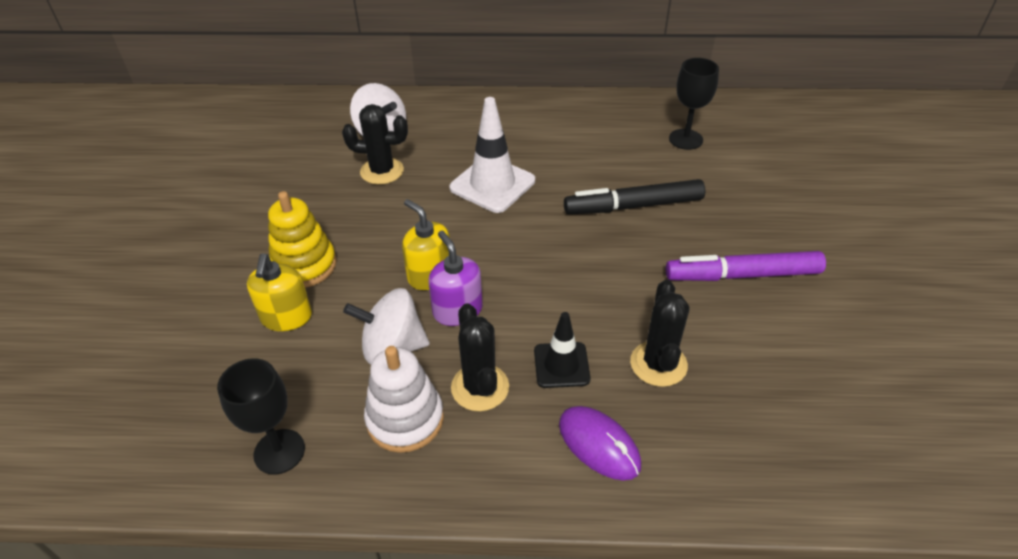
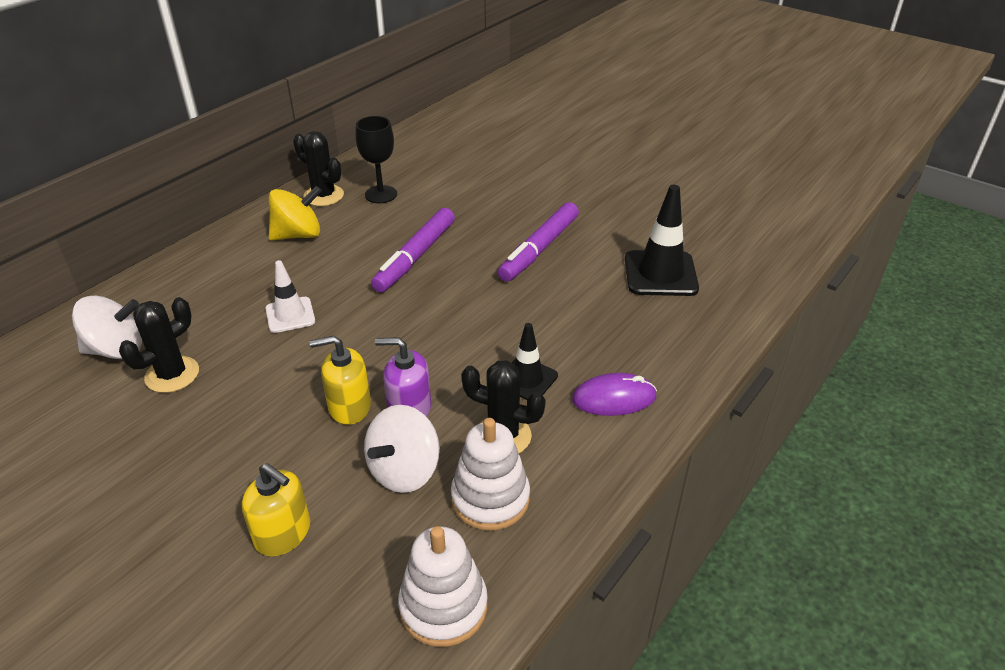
camera: 55 degrees left, 5 degrees down
(279, 451) = (443, 606): black goblet -> white stacking toy
(304, 265) = (229, 490): yellow stacking toy -> none
(492, 184) = (290, 315): white traffic cone -> white traffic cone, size x0.62
(582, 131) = (298, 235): none -> yellow spinning top
(633, 206) = (415, 257): black marker -> purple marker
(658, 364) = (574, 331): black cactus -> black cactus (323, 196)
(823, 388) = (660, 274): none -> black traffic cone

